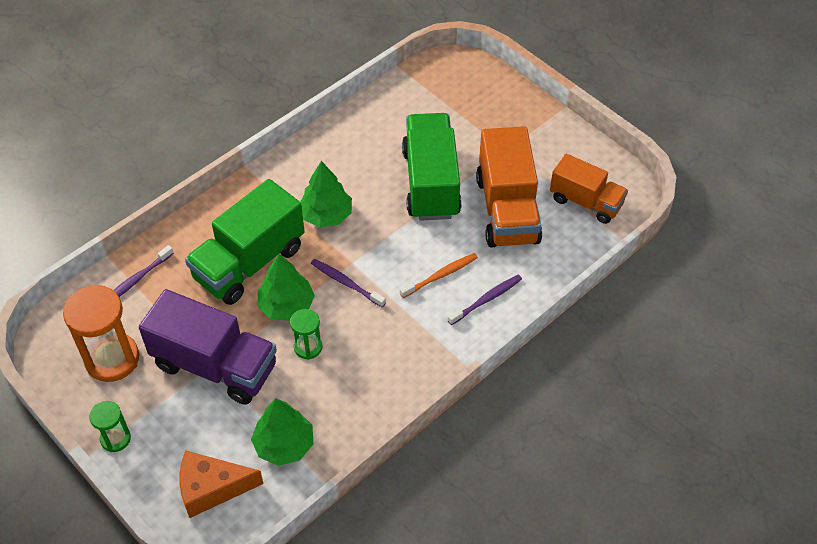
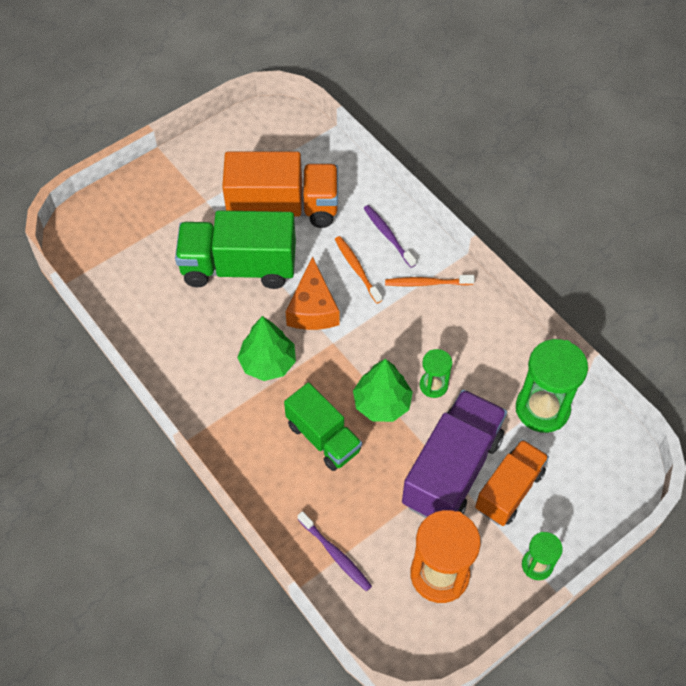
camera: 85 degrees left, 5 degrees up
(212, 488) = (590, 472): orange cheese -> orange cheese (313, 308)
(249, 263) = (323, 437): green truck -> green truck, size x0.64
(284, 444) = (542, 409): green tree -> green hourglass
(346, 283) = (358, 349): purple toothbrush -> none
(430, 336) = (426, 283): none -> orange toothbrush
(586, 202) = (282, 148): orange truck -> orange truck (509, 490)

